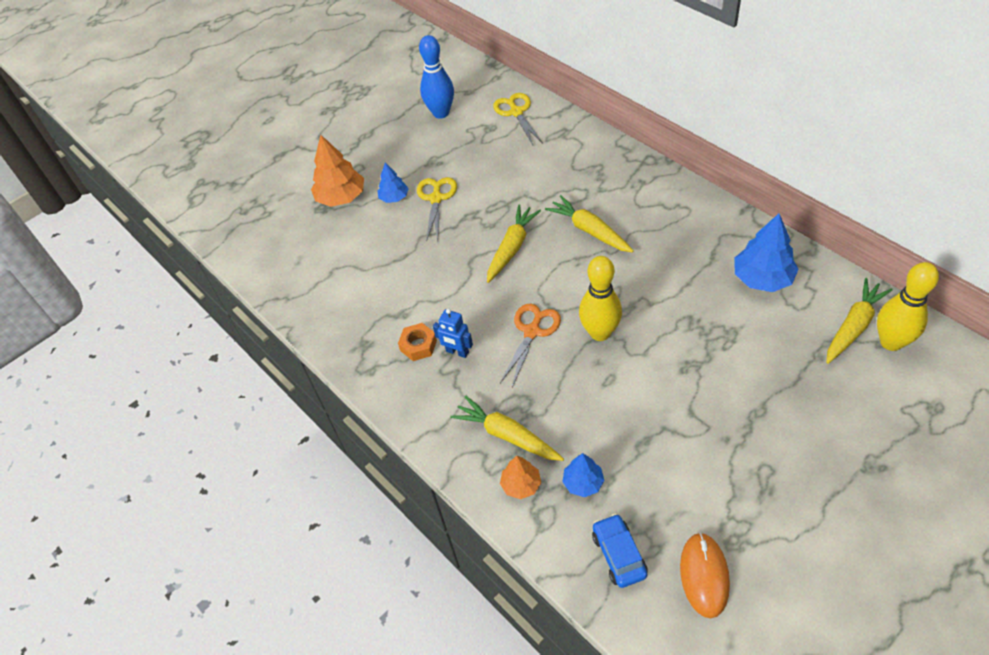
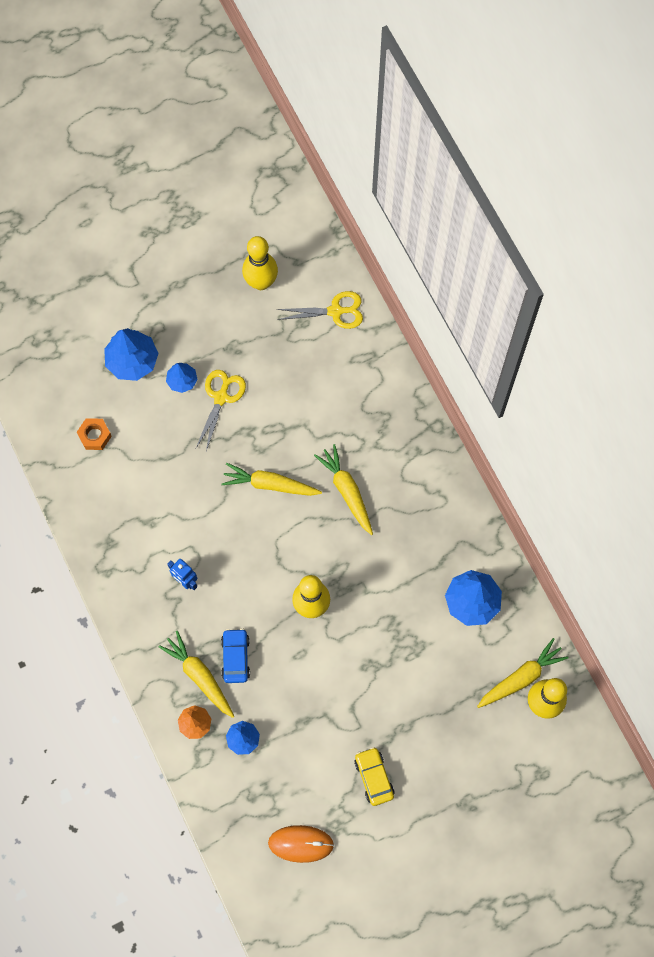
camera: 10 degrees right, 20 degrees up
(341, 197) = (132, 361): orange tree -> blue tree
(418, 345) = (155, 561): orange nut -> orange nut (95, 436)
(441, 113) = (261, 282): blue bowling pin -> yellow bowling pin
(512, 248) = (270, 484): yellow carrot -> yellow carrot turned 120 degrees counterclockwise
(516, 112) = (335, 311): yellow scissors -> yellow scissors turned 90 degrees clockwise
(532, 331) = (255, 583): orange scissors -> none
(618, 555) = (246, 806): blue car -> blue car (235, 657)
(704, 575) = (300, 844): orange mouse -> orange mouse turned 75 degrees clockwise
(752, 473) = (374, 777): none -> yellow car

